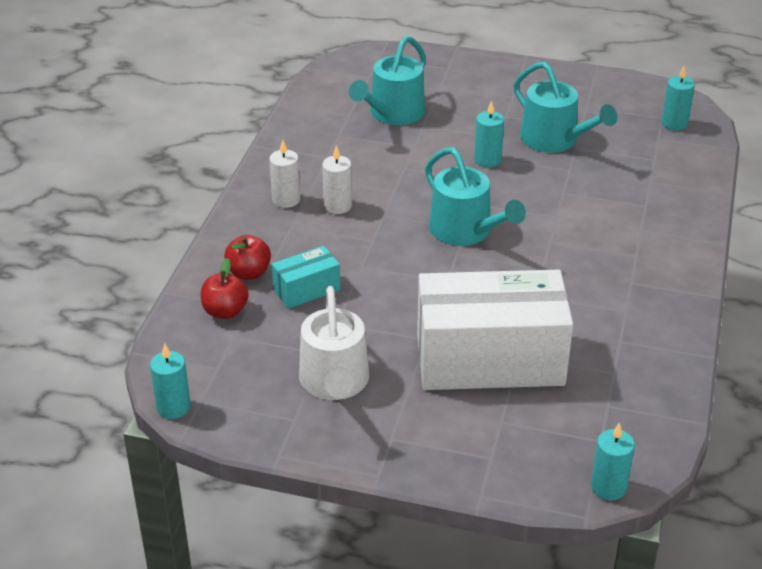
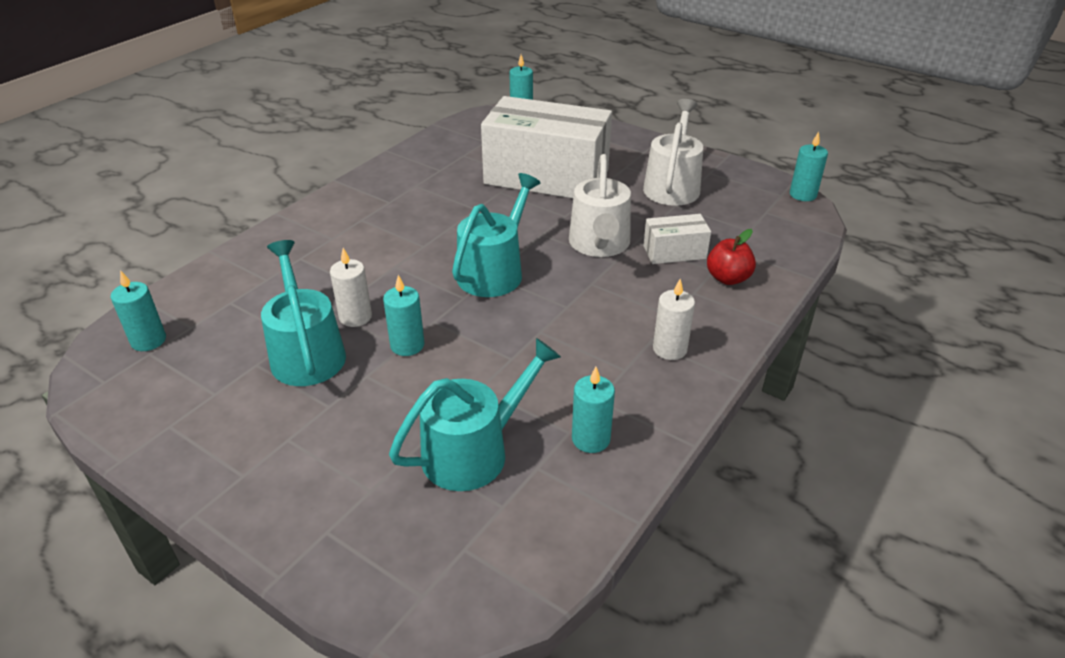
camera: 160 degrees left, 0 degrees up
(225, 311) = (755, 250): red apple -> none
(306, 290) = (674, 252): turquoise box -> white box
(322, 134) = (591, 439): none -> turquoise candle
(337, 206) = (612, 328): white candle -> white candle (355, 317)
(384, 282) = (599, 244): none -> white watering can
(465, 231) = (494, 272): turquoise watering can -> turquoise watering can turned 45 degrees clockwise

